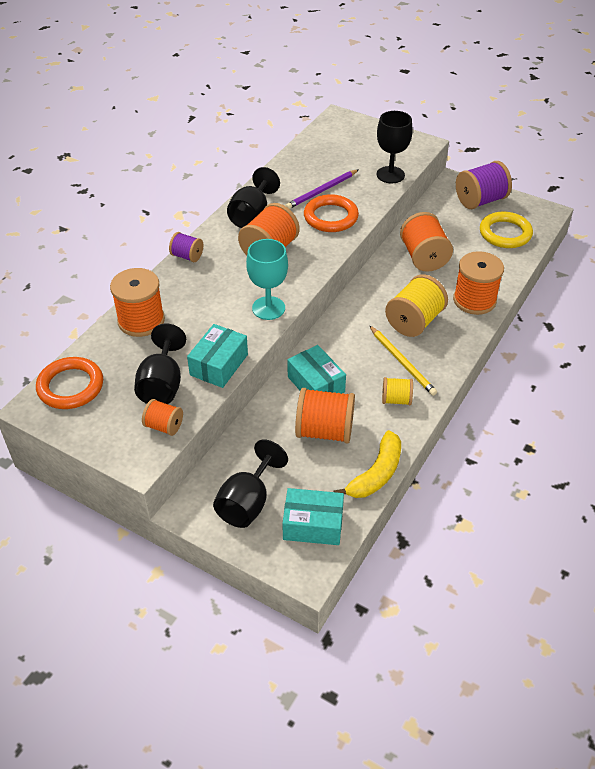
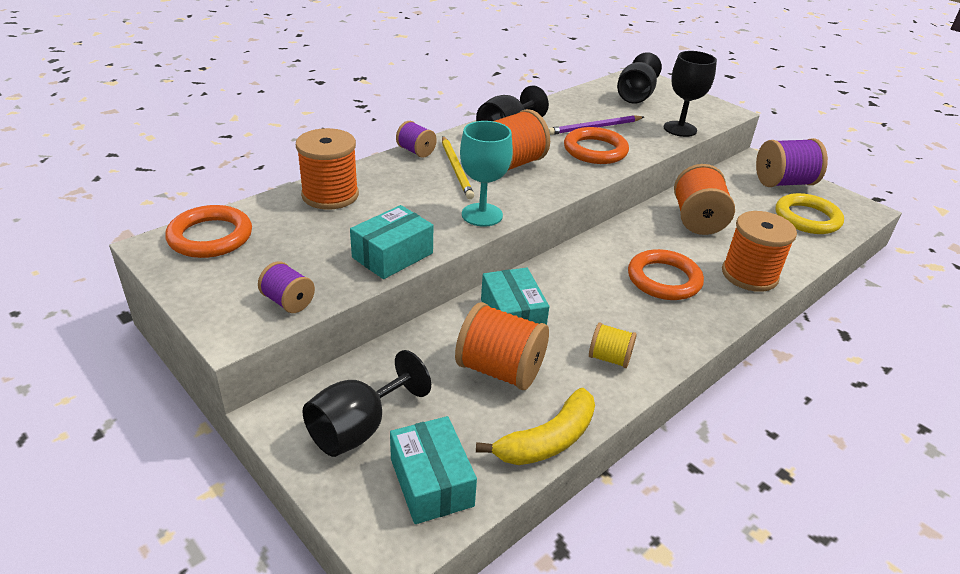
camera: 15 degrees right, 10 degrees down
(162, 385) = (314, 259): black goblet -> black goblet (635, 96)
(164, 426) = (288, 302): orange spool -> purple spool
(313, 525) = (431, 482): turquoise box -> turquoise box turned 45 degrees clockwise
(402, 362) = (633, 318): yellow pencil -> yellow pencil (456, 169)
(414, 321) = (664, 279): yellow spool -> orange ring

